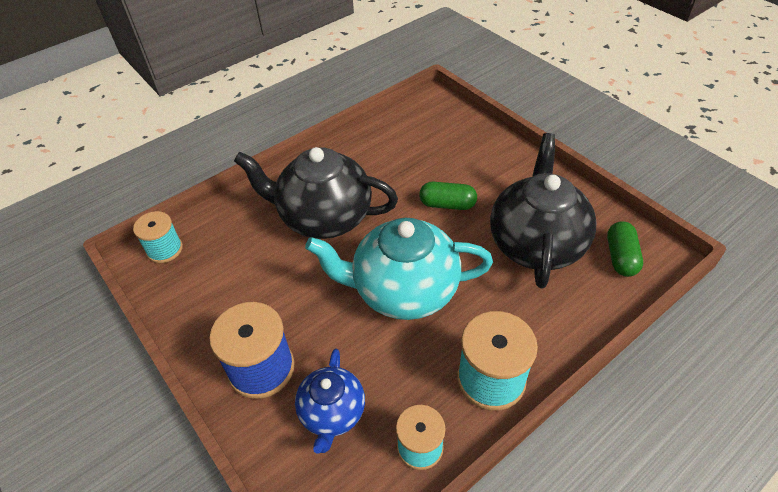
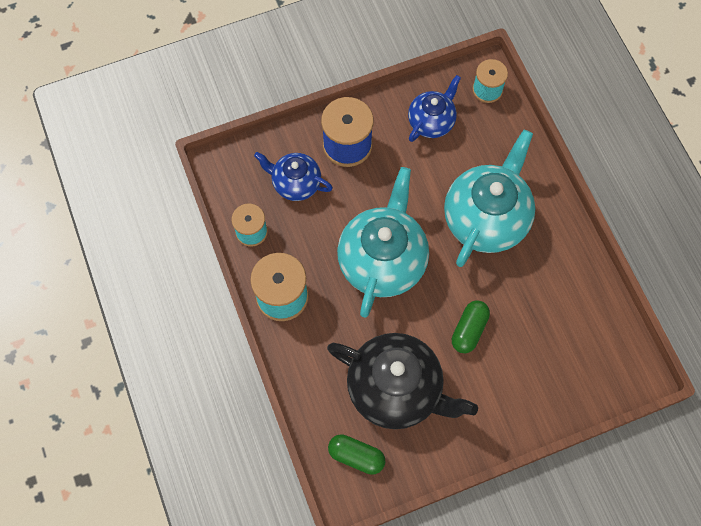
camera: 105 degrees right, 20 degrees up
(214, 289) = (431, 121): none -> blue teapot
(324, 217) = (486, 218): black teapot -> turquoise teapot

